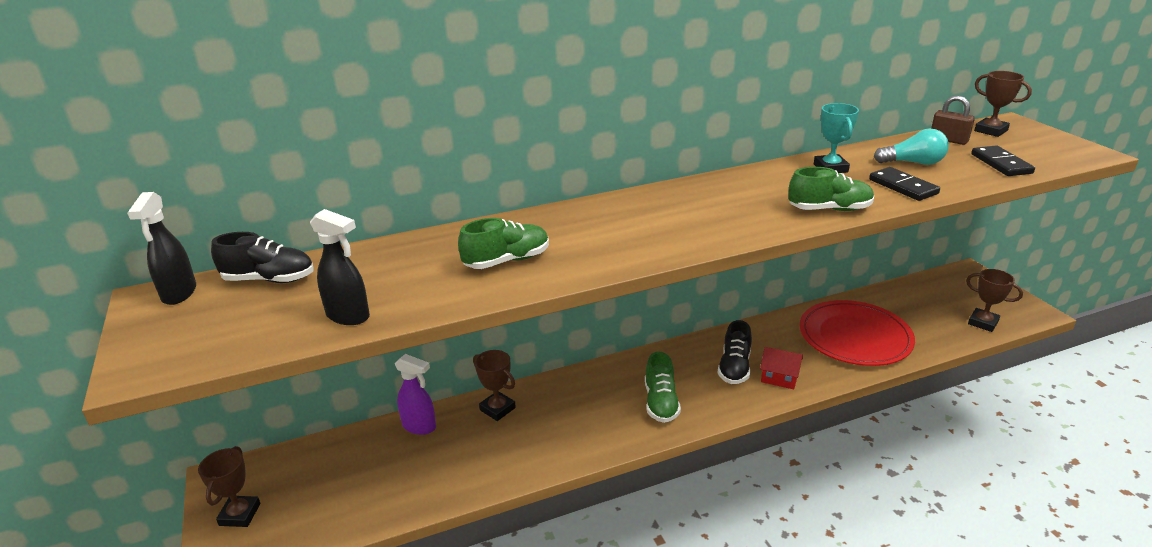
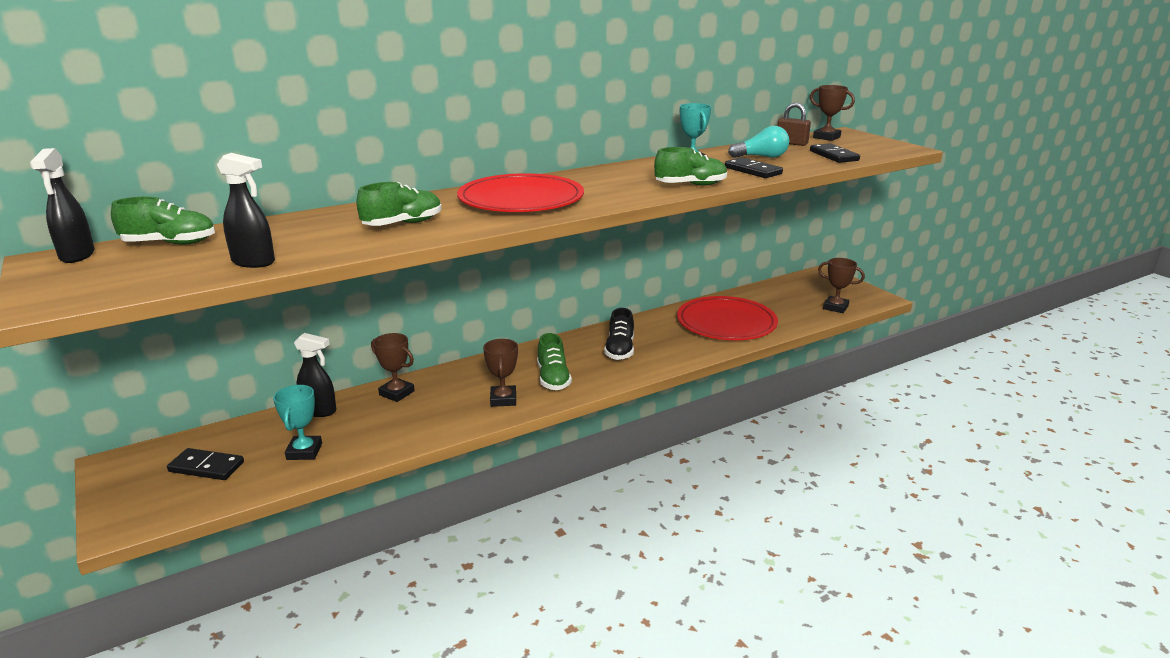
camera: 10 degrees left, 5 degrees down
(240, 514) = (137, 489): brown trophy -> brown trophy (503, 399)
(269, 279) = (170, 243): black shoe -> green shoe
(306, 491) = (206, 467): none -> black domino
(401, 480) = (304, 451): none -> turquoise trophy
(419, 426) = (319, 411): purple spray bottle -> black spray bottle
(636, 225) = (521, 199): none -> red plate
(779, 378) = (660, 355): red house -> none

